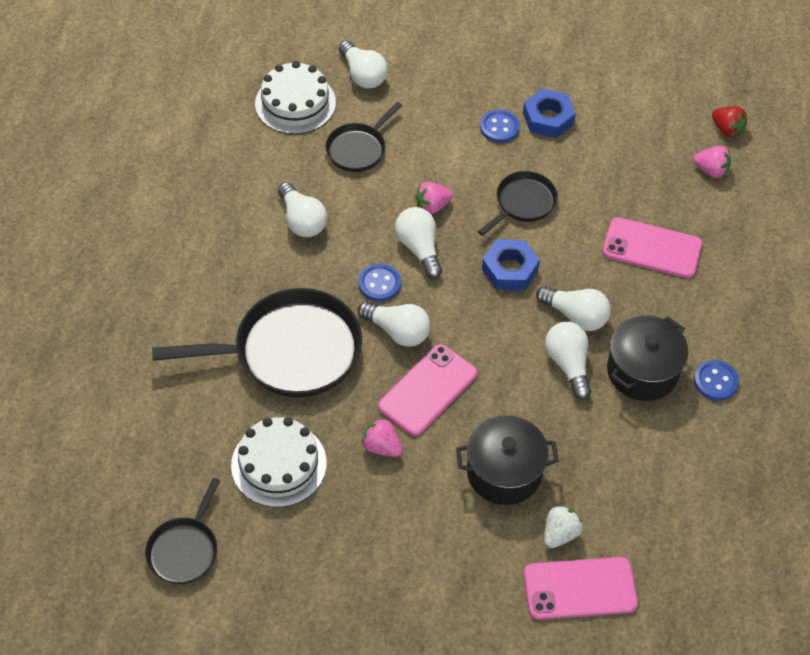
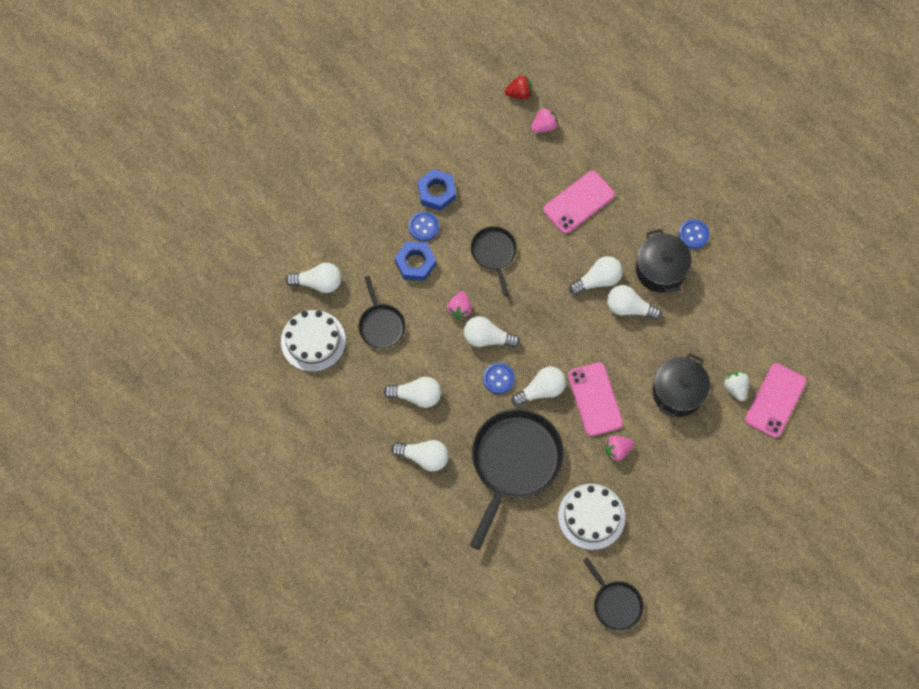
camera: 55 degrees left, 15 degrees up
(235, 263) = (424, 457): none -> white light bulb
(509, 269) = (539, 295): blue nut -> blue nut (415, 263)

